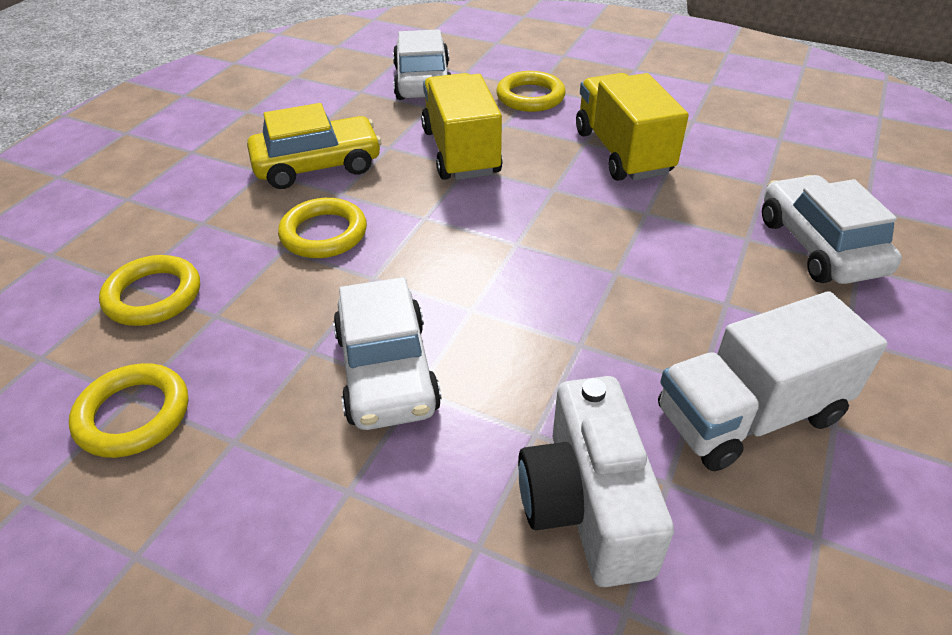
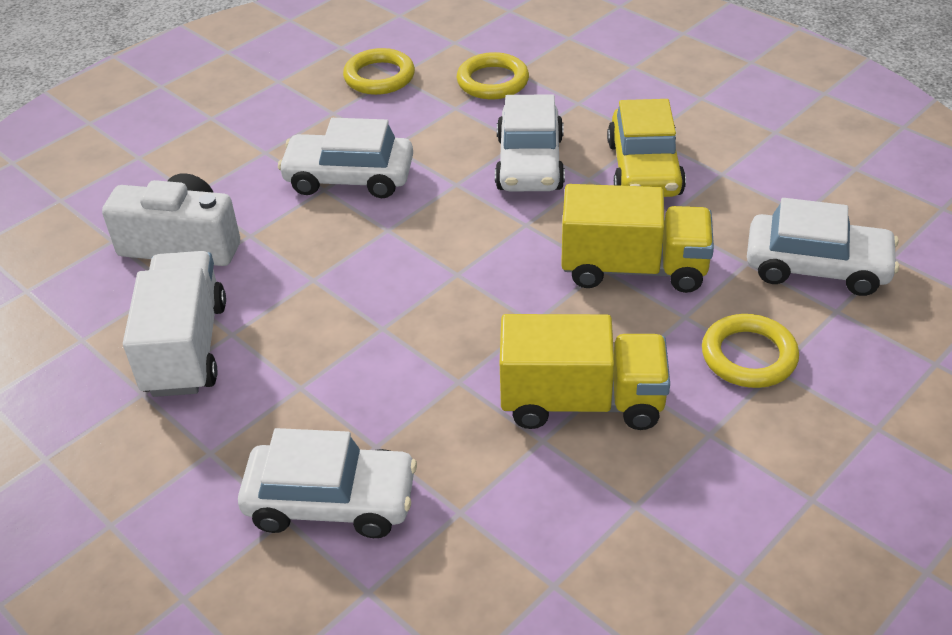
camera: 110 degrees right, 0 degrees up
(324, 233) = (529, 163): yellow ring -> white car

